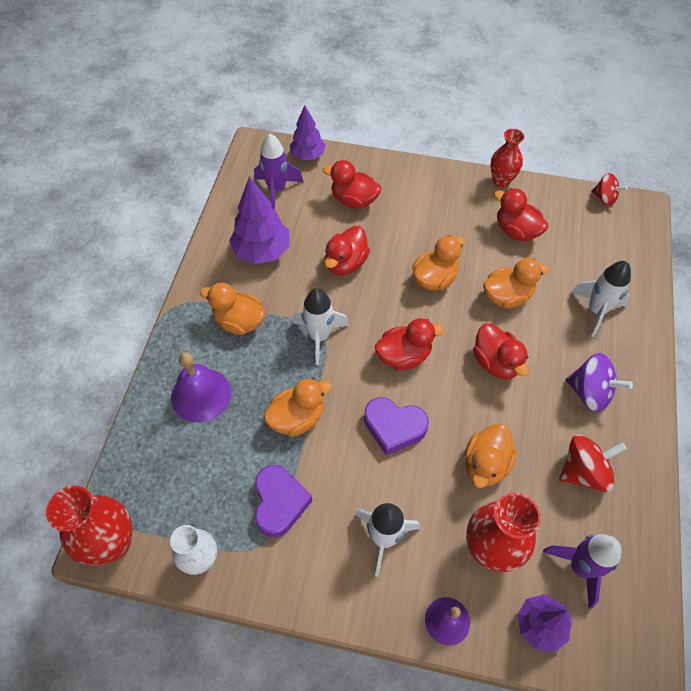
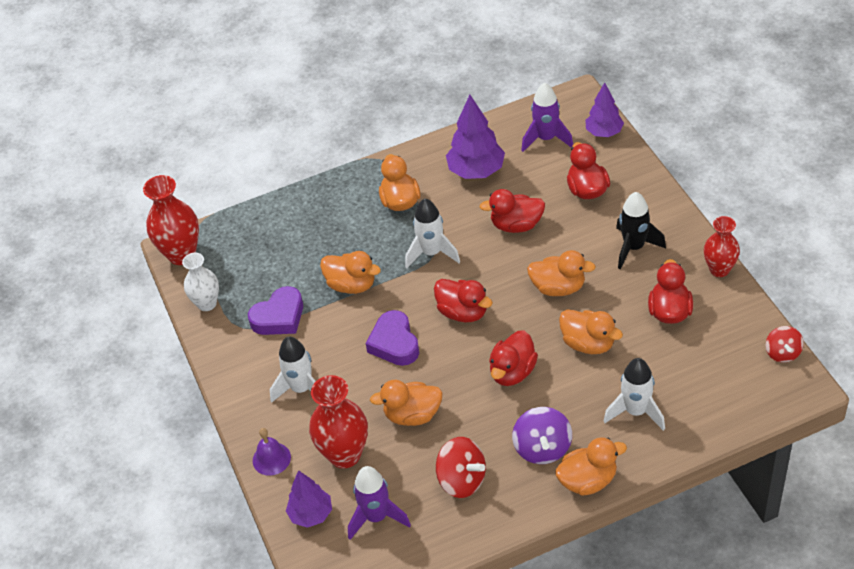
camera: 60 degrees right, 10 degrees down
(201, 395) = (322, 222): purple bell -> none
(437, 211) = (634, 247): none -> black rocket
(643, 383) = (588, 480): none -> orange duck

